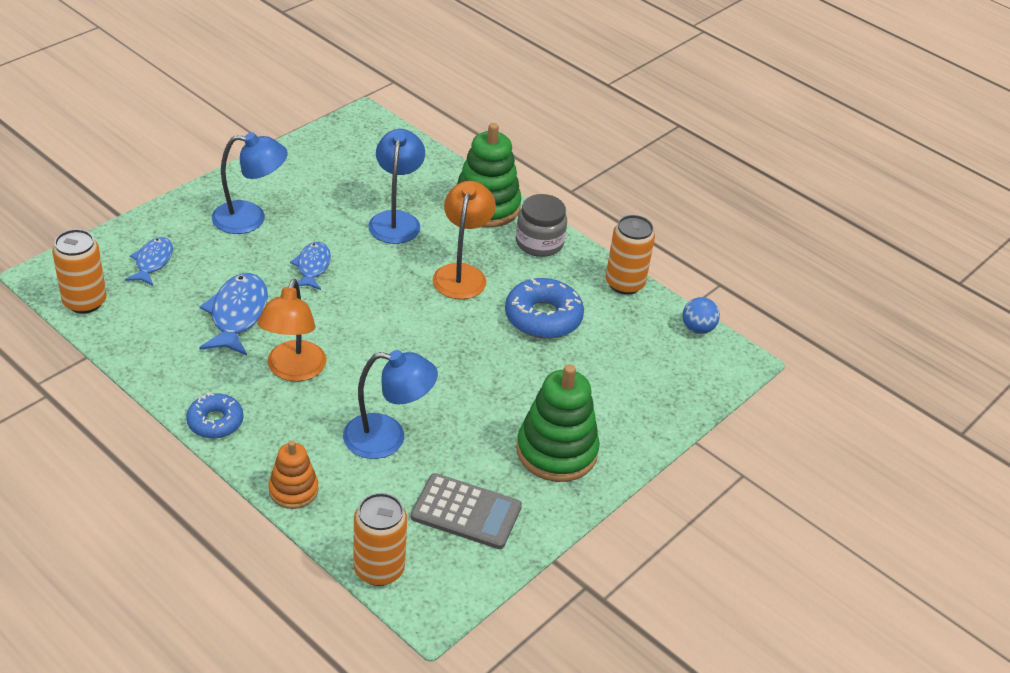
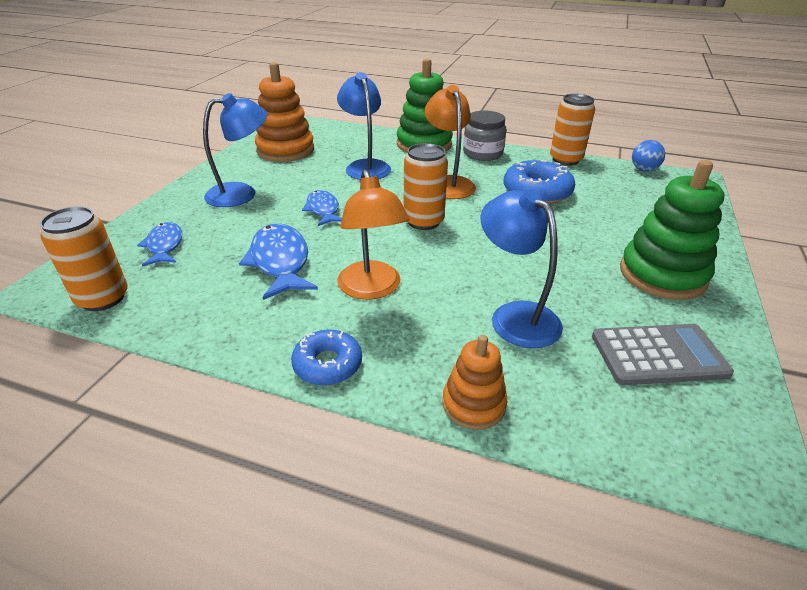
camera: 20 degrees left, 5 degrees down
(330, 167) = (285, 150): none -> orange stacking toy
(379, 569) = (651, 457): orange can -> orange can (423, 221)
(387, 438) = (515, 316): blue lamp -> blue lamp turned 105 degrees counterclockwise

